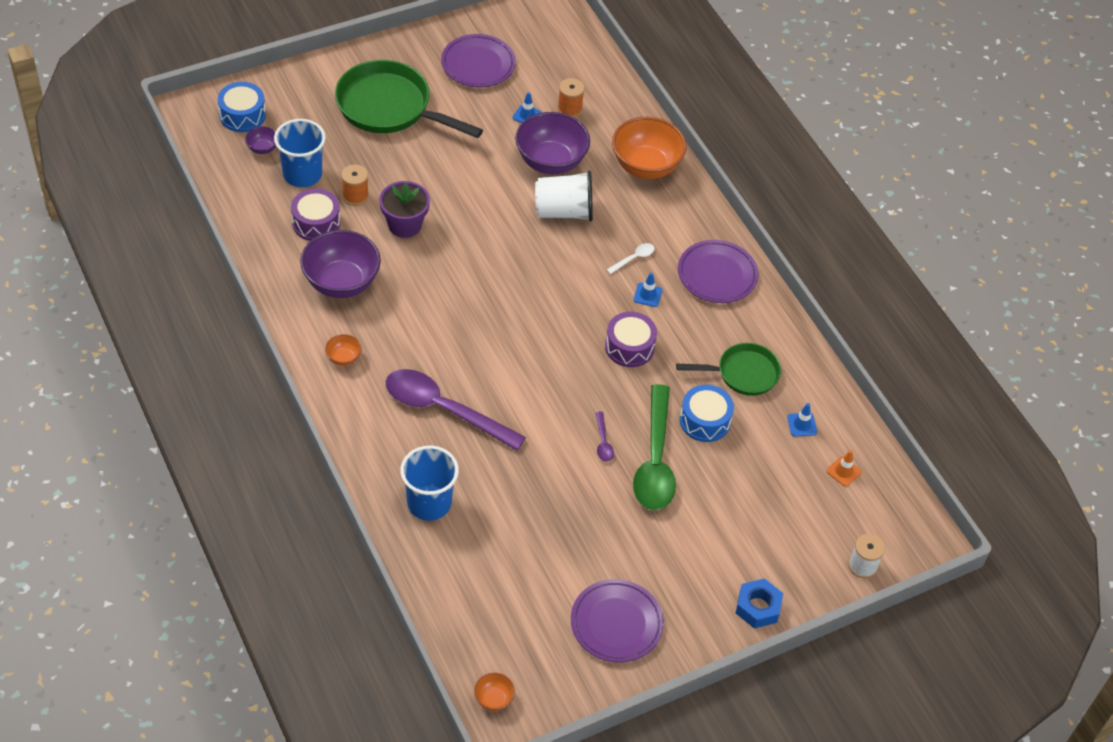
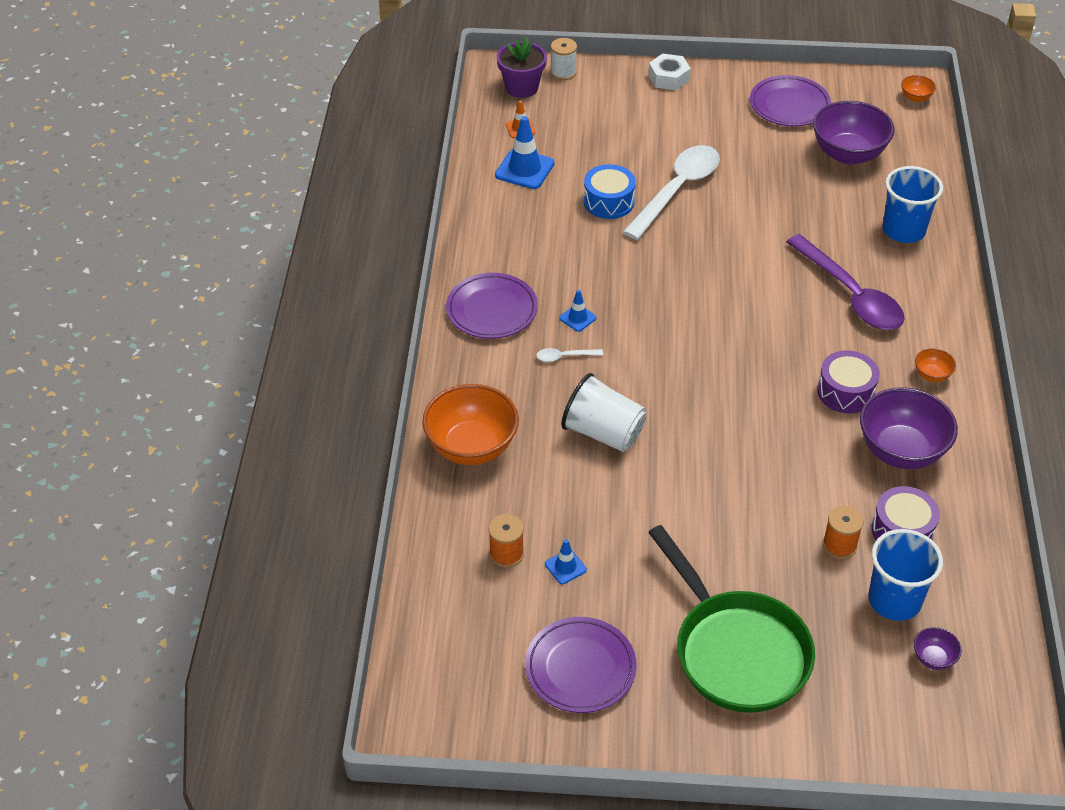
camera: 145 degrees left, 5 degrees down
(242, 115) = (944, 721): blue drum -> none
(404, 225) = (796, 488): purple flower pot -> purple flower pot (521, 87)
(550, 162) = (578, 496): purple bowl -> purple bowl (848, 154)
(603, 442) = (714, 218): purple spoon -> none
(629, 347) = (632, 281): purple drum -> purple drum (845, 392)
(655, 461) = (677, 190): green spoon -> white spoon
(743, 373) = (542, 222): green pan -> none
(758, 607) = (668, 78): blue nut -> white nut
(802, 425) = (524, 169): blue traffic cone -> blue traffic cone, size x1.85

